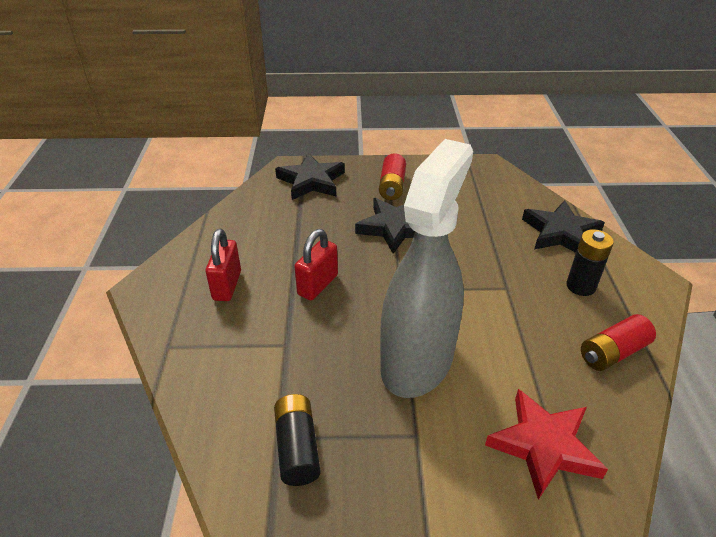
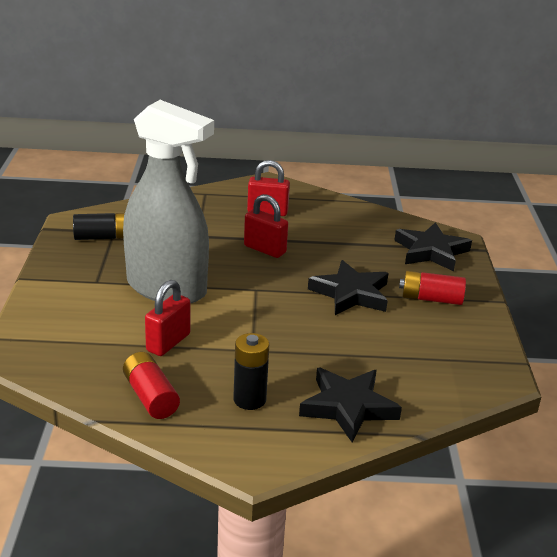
camera: 90 degrees right, 10 degrees down
(521, 349) = (168, 342): none -> red padlock
(544, 445) = (66, 335): red star -> none

